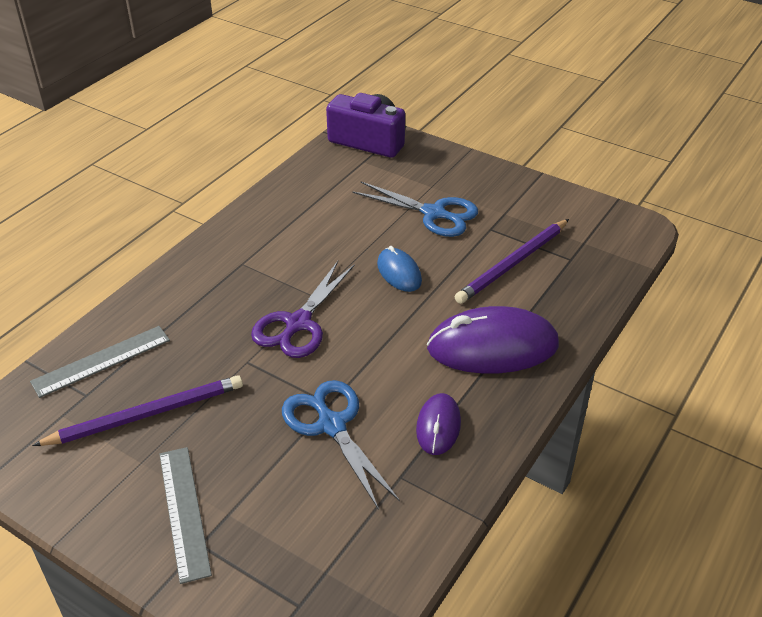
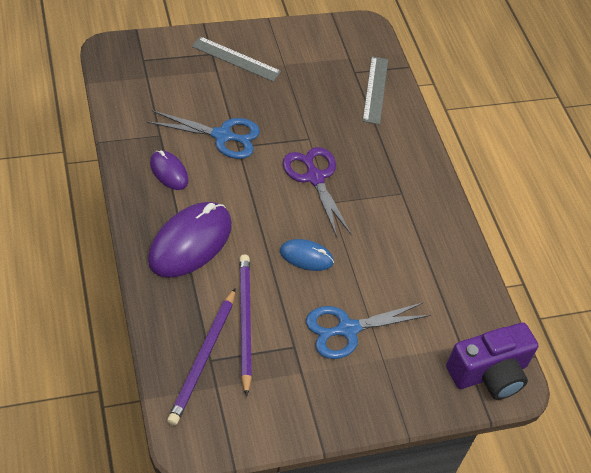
camera: 125 degrees right, 10 degrees up
(146, 414) = (314, 82): purple pencil -> purple pencil (203, 358)

